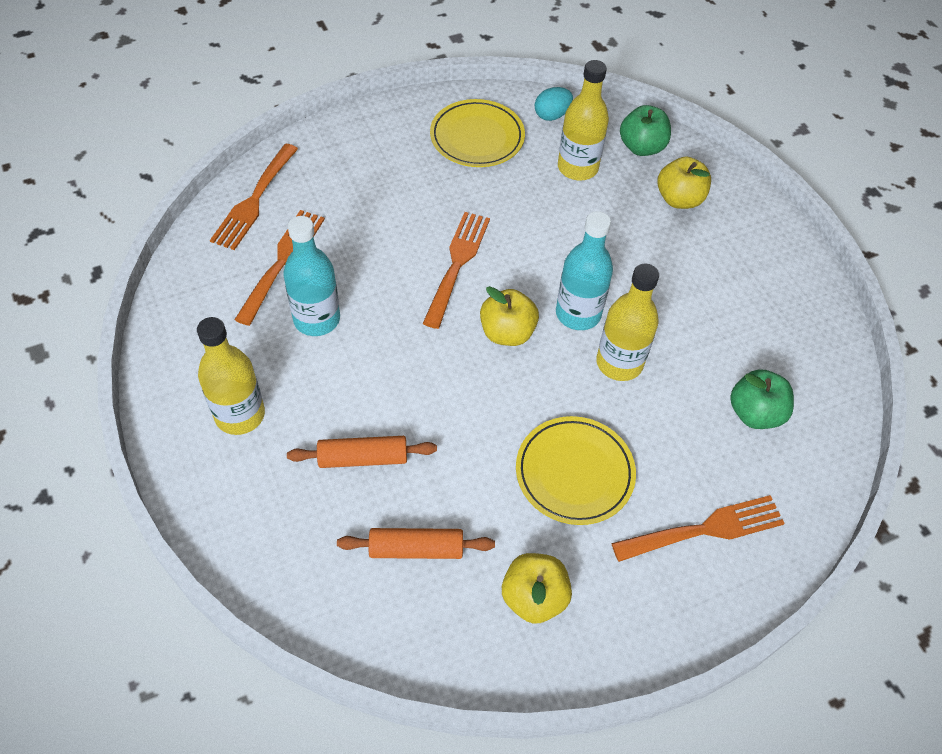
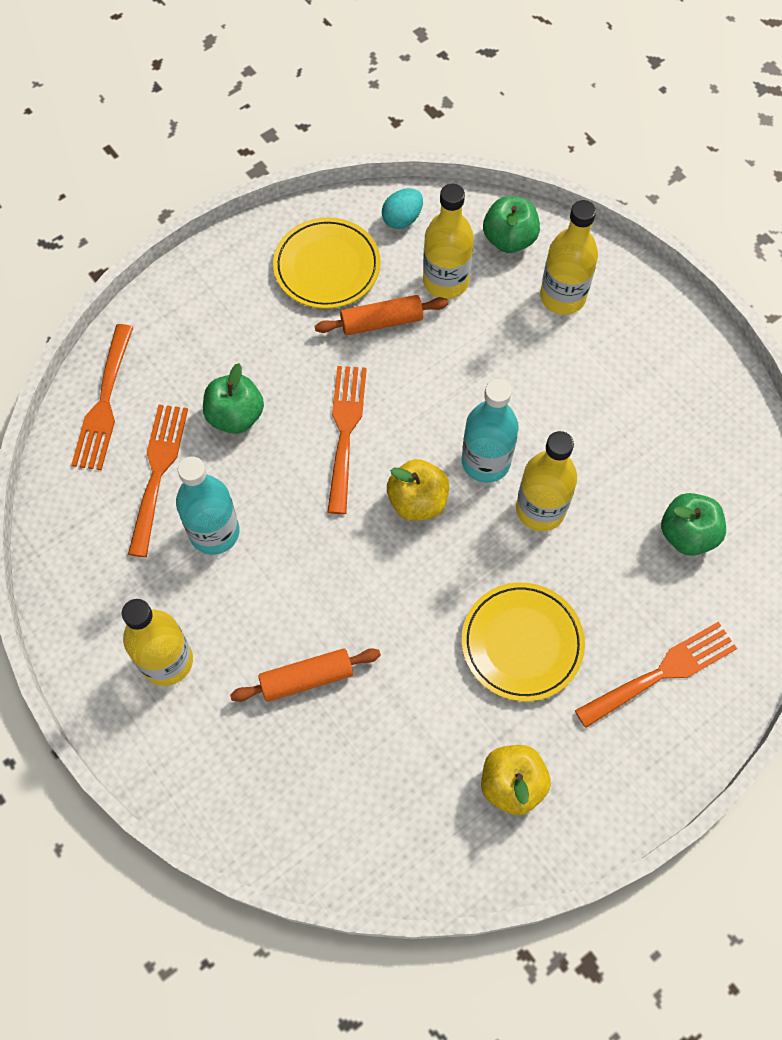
camera: 10 degrees left, 10 degrees up
(364, 232) = (235, 416): none -> green apple
(416, 549) = (385, 762): orange rolling pin -> orange rolling pin (381, 322)
(679, 199) = (562, 297): yellow apple -> yellow bottle

